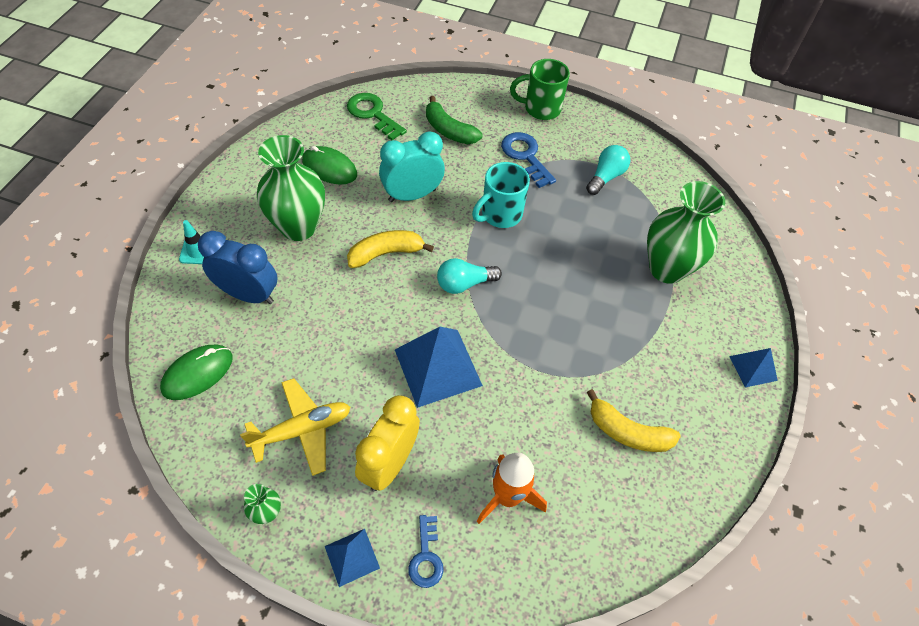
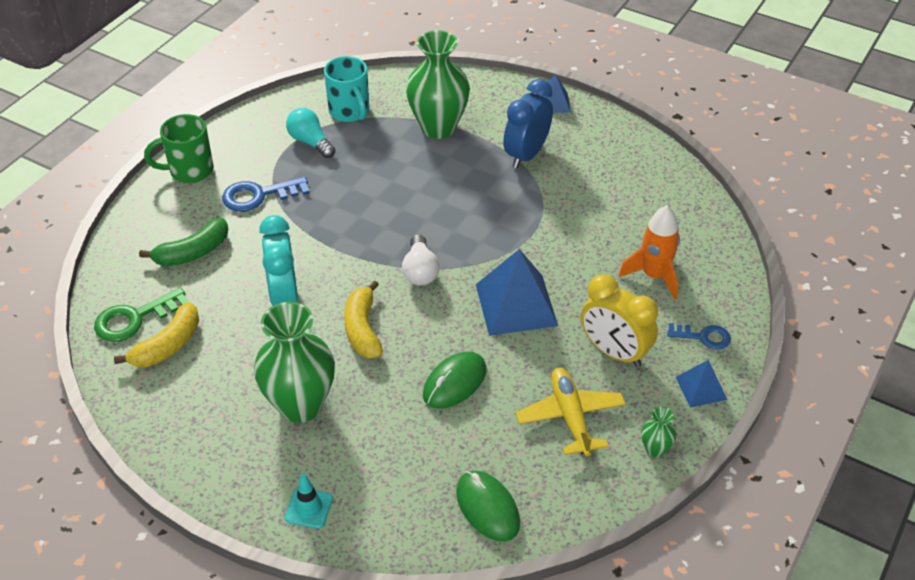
camera: 75 degrees left, 10 degrees down
(248, 294) = (389, 457): blue clock -> blue clock (526, 155)
(329, 168) = (213, 369): green mouse -> green mouse (454, 382)
(464, 284) = (420, 271): turquoise light bulb -> white light bulb
(500, 215) = (336, 229): turquoise mug -> turquoise mug (350, 112)
(540, 109) = (189, 171): green mug -> green mug turned 60 degrees clockwise
(627, 432) = (602, 190): yellow banana -> yellow banana (168, 345)

